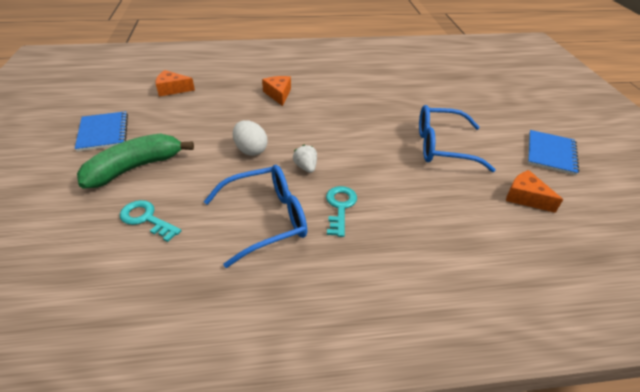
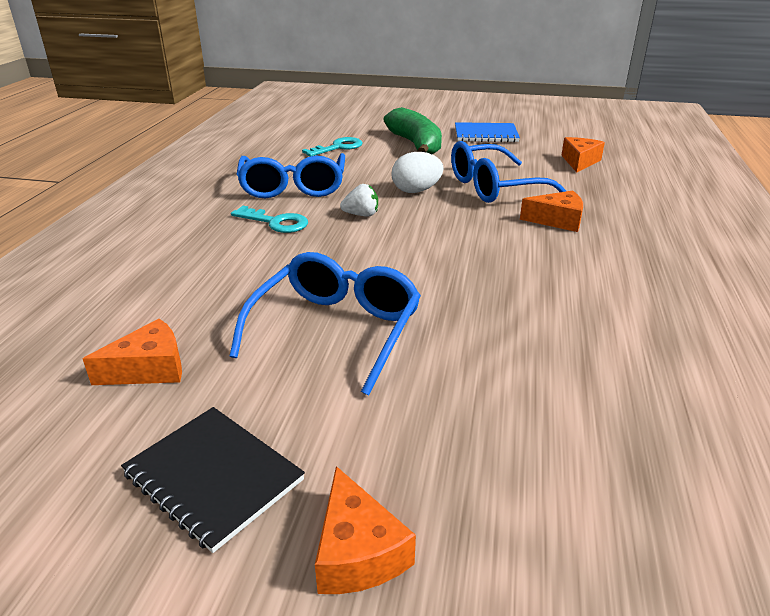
camera: 110 degrees right, 10 degrees down
(232, 118) = (494, 187): none -> blue glasses
(539, 118) = (357, 551): none -> orange cheese
(550, 153) = (214, 477): blue notebook -> black notebook

